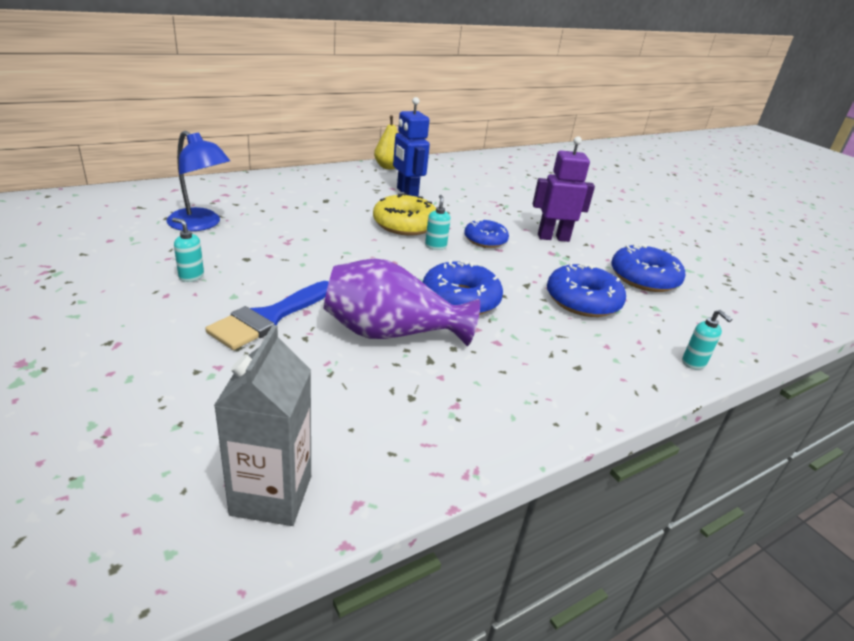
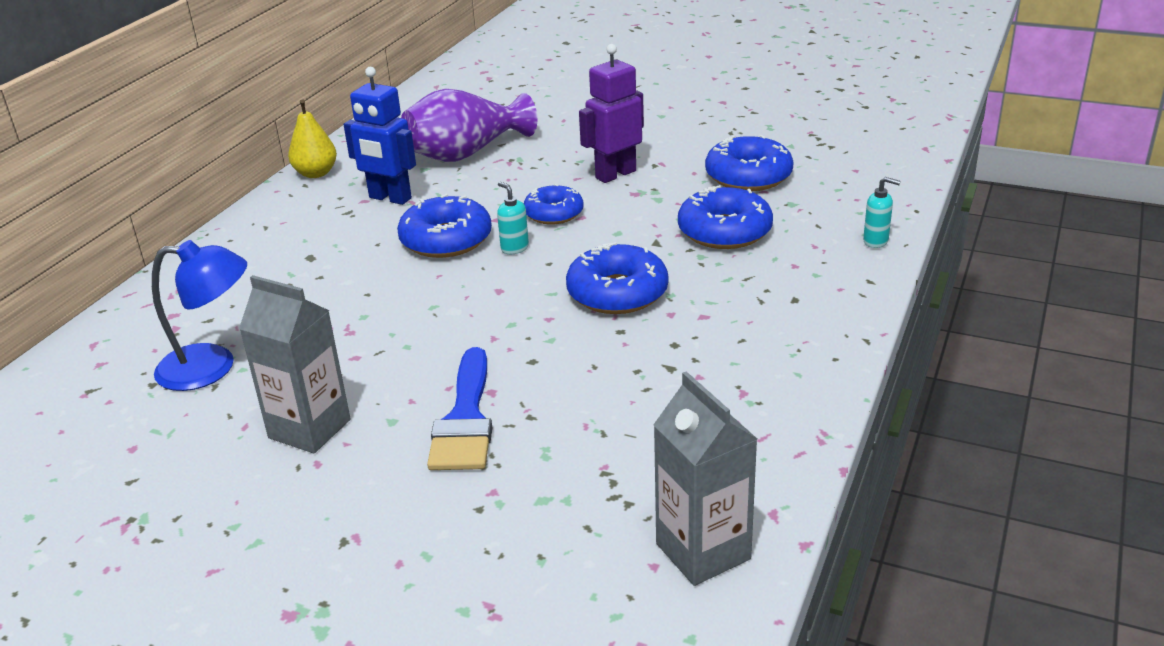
camera: 30 degrees left, 0 degrees up
(191, 276) = (309, 429): turquoise soap dispenser -> grey carton
(391, 333) = (602, 364): purple vase -> purple vase (466, 153)
(405, 224) = (446, 240): yellow donut -> blue donut

